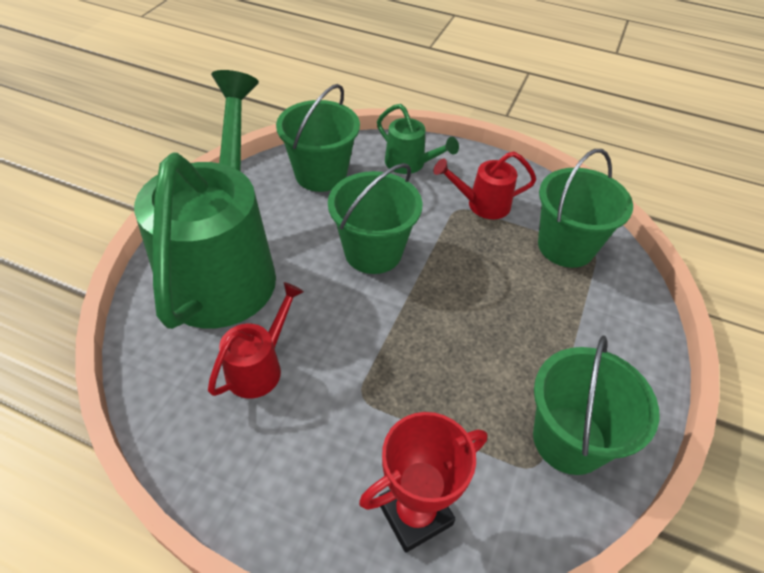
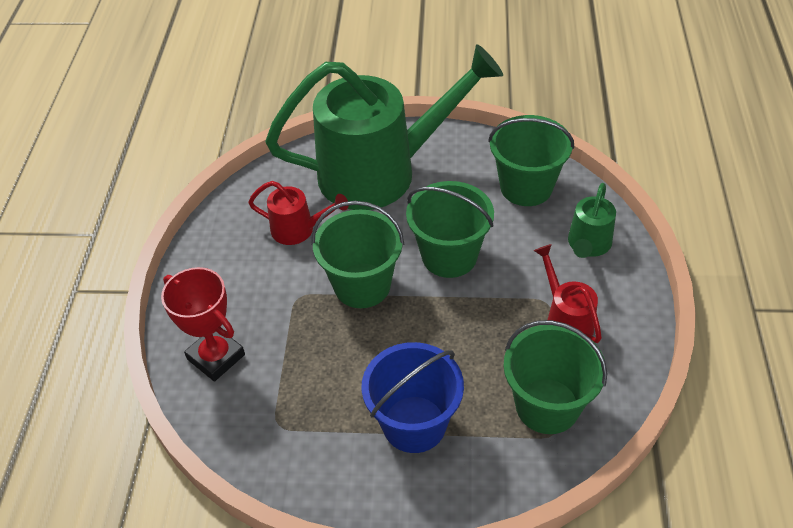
camera: 75 degrees right, 0 degrees up
(562, 342) = (414, 424): none -> blue bucket
(569, 439) = (312, 445): green bucket -> green bucket (362, 285)

